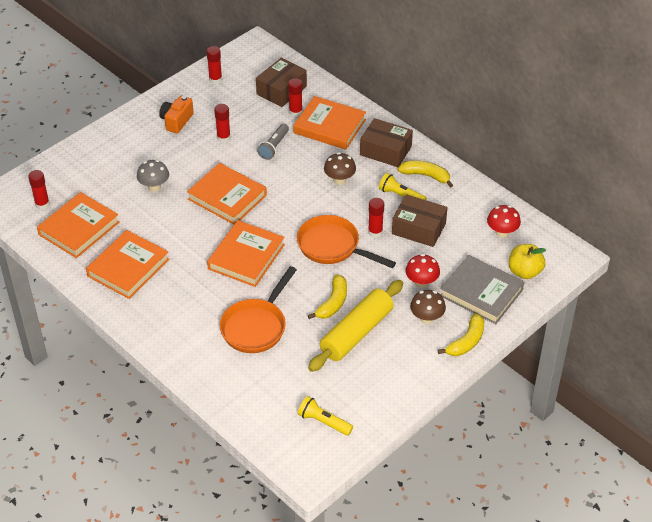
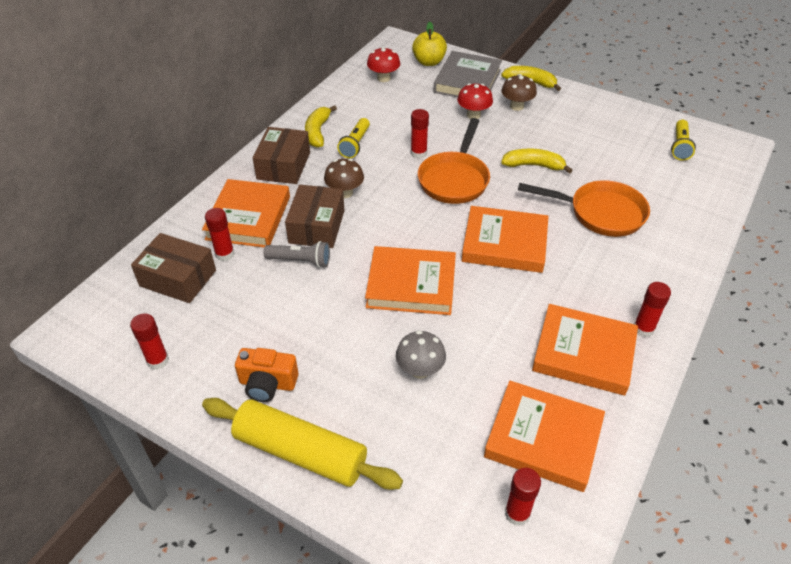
camera: 105 degrees left, 0 degrees up
(223, 138) = (294, 317): red glue stick -> red glue stick (643, 329)
(227, 197) = (411, 284): orange book -> orange book turned 75 degrees clockwise
(356, 333) = (562, 144): yellow rolling pin -> yellow rolling pin (301, 452)
(418, 228) = (400, 126): brown box -> brown box (317, 226)

